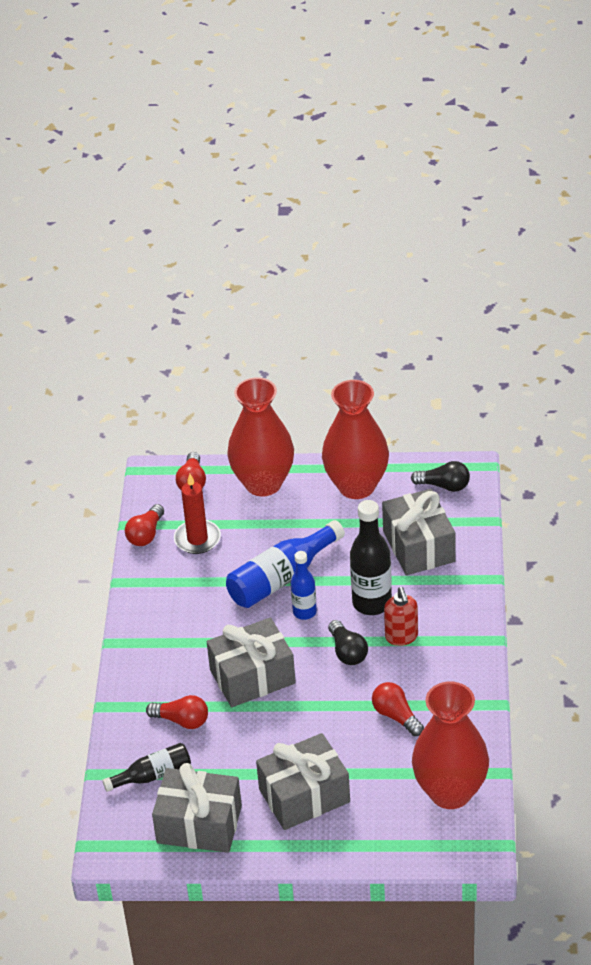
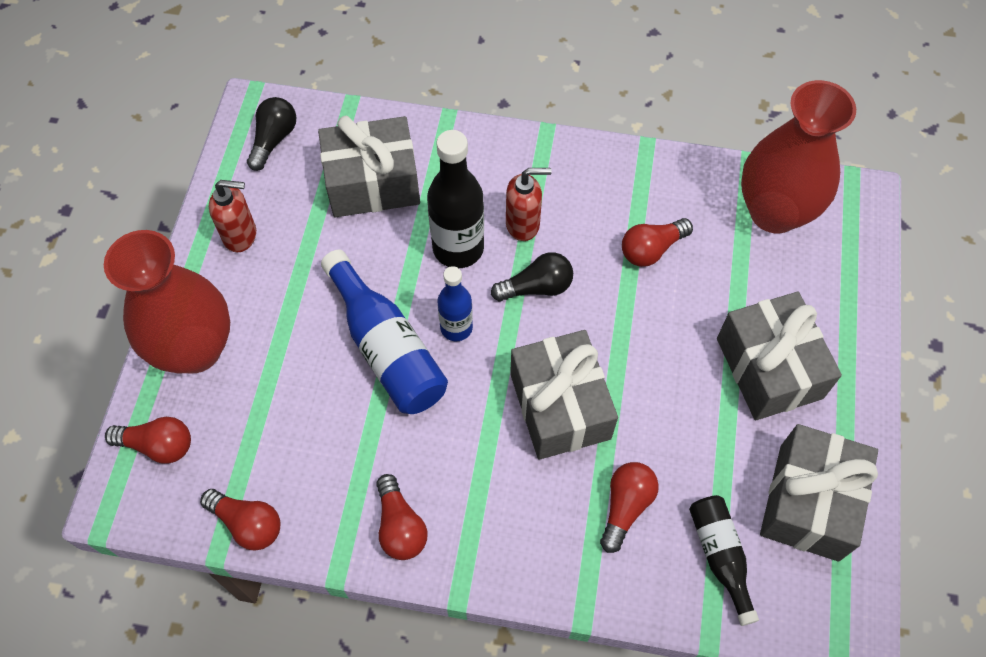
camera: 85 degrees left, 20 degrees up
(153, 606) = (400, 526): none -> red light bulb
(197, 539) = (280, 450): red candle -> none
(356, 486) = (240, 235): red vase -> red soap dispenser

